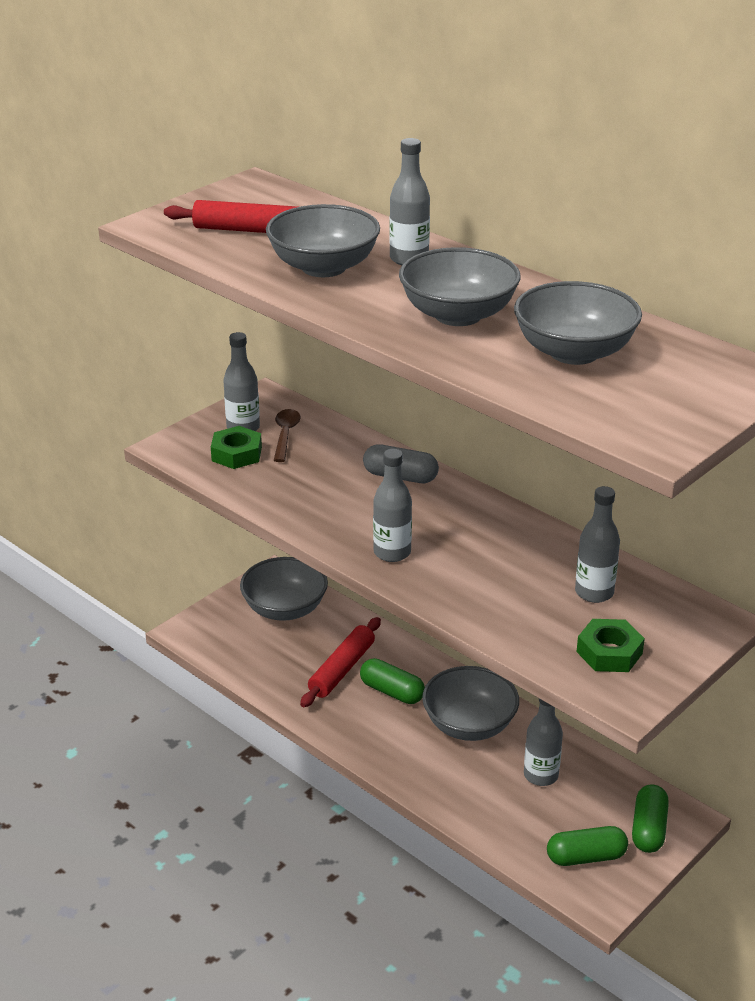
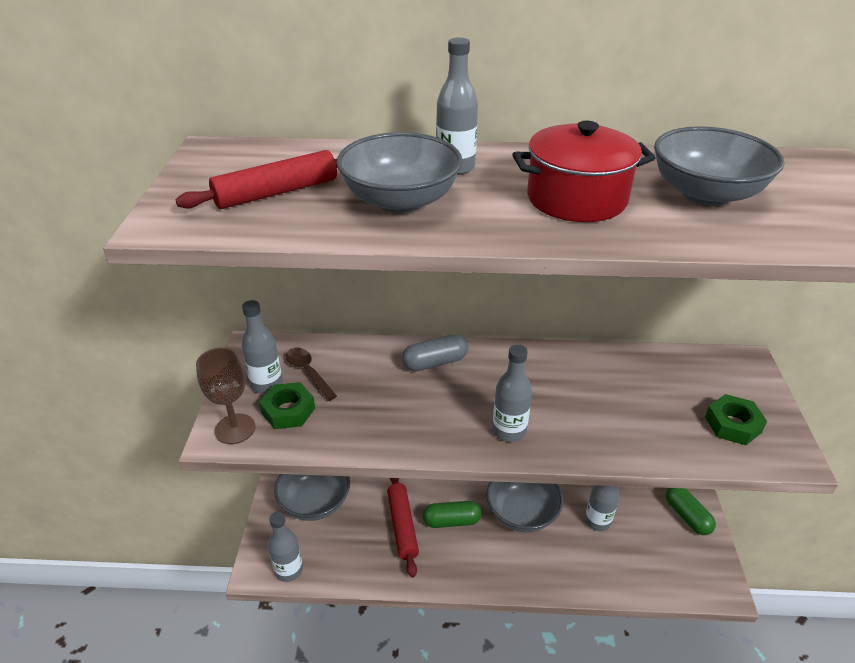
camera: 40 degrees left, 5 degrees up
(184, 447) = (235, 429): none -> brown goblet
(458, 315) = (576, 199): grey bowl -> red pot
(586, 857) = (681, 562): green capsule -> none
(594, 592) = (664, 383): grey bottle -> grey bottle (289, 570)

